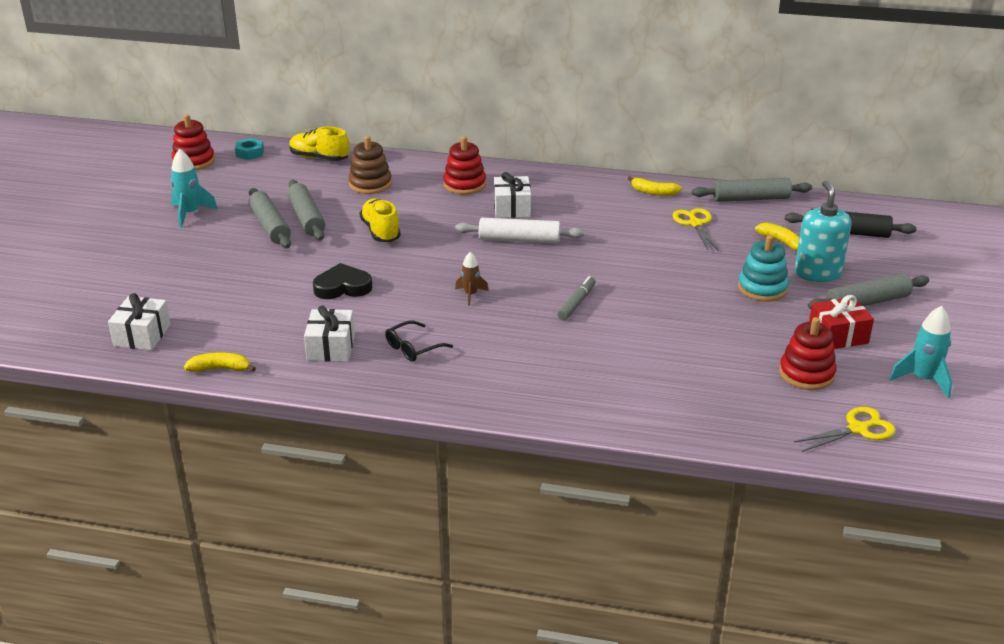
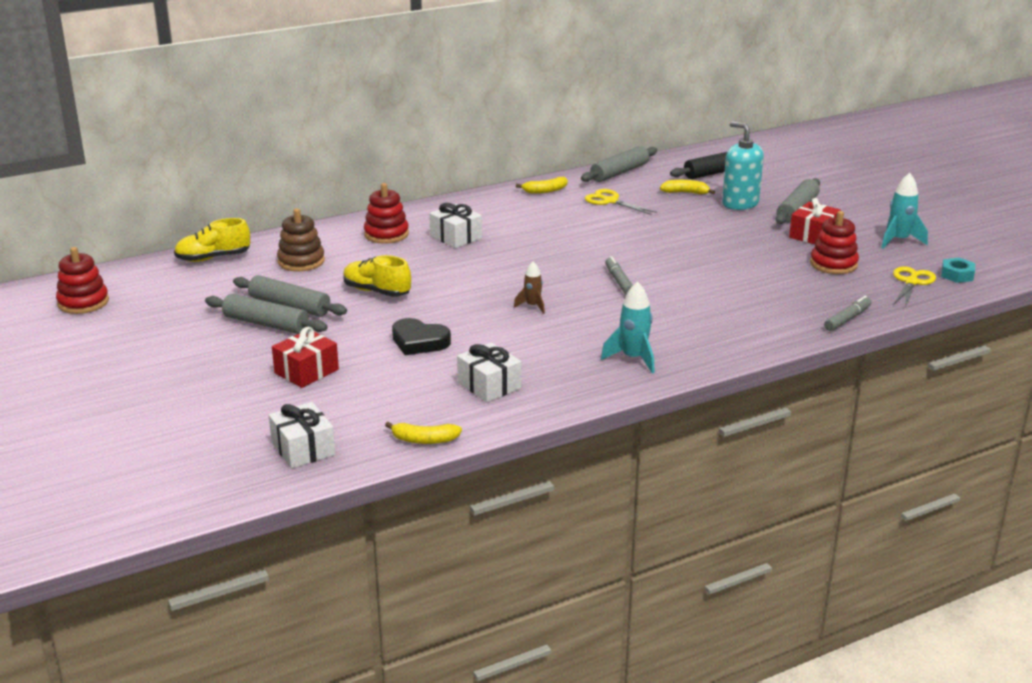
camera: 40 degrees left, 5 degrees down
(190, 214) = (165, 343): turquoise rocket -> turquoise rocket (633, 359)
(220, 369) = (424, 440): yellow banana -> yellow banana turned 135 degrees counterclockwise
(236, 276) = (306, 371): none -> red gift
(250, 153) = (132, 277): turquoise nut -> turquoise nut (957, 275)
(342, 287) = (419, 342): black heart -> black heart turned 105 degrees counterclockwise
(413, 348) = (554, 358): black glasses -> none
(519, 239) = (501, 256): white rolling pin -> none
(723, 434) = (847, 319): none -> grey marker
(762, 288) = (723, 225): turquoise stacking toy -> none

